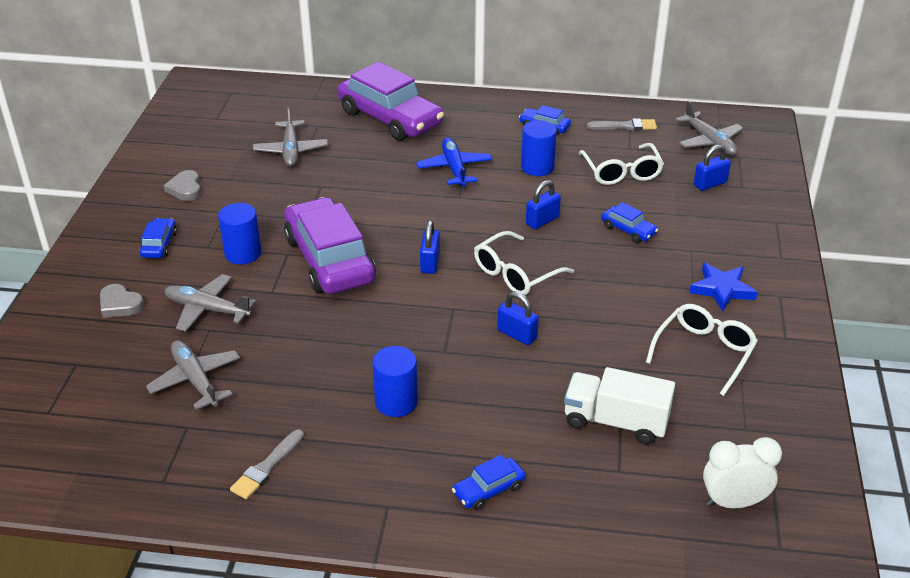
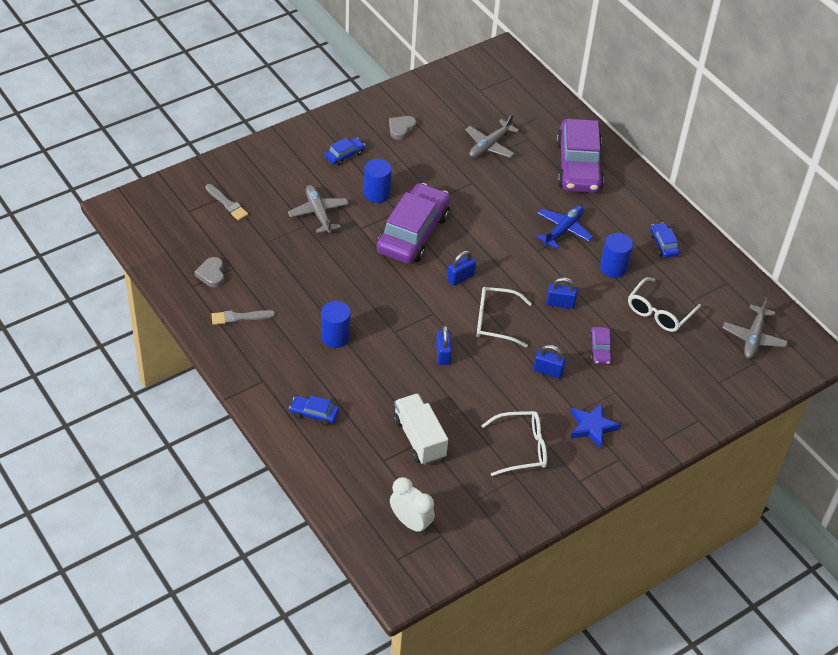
camera: 45 degrees right, 10 degrees up
(120, 304) = (284, 177): grey heart -> grey heart (211, 274)
(196, 380) = (265, 248): grey plane -> none
(625, 126) = (716, 284): grey brush -> grey brush (227, 204)
(628, 230) = (600, 350): blue car -> purple car
(710, 184) = (701, 364): blue padlock -> blue padlock (548, 371)

